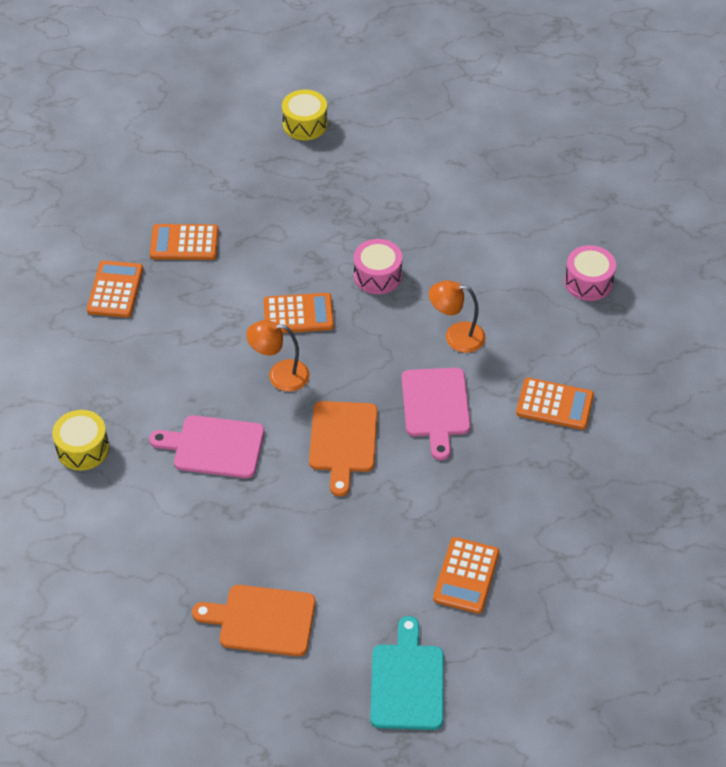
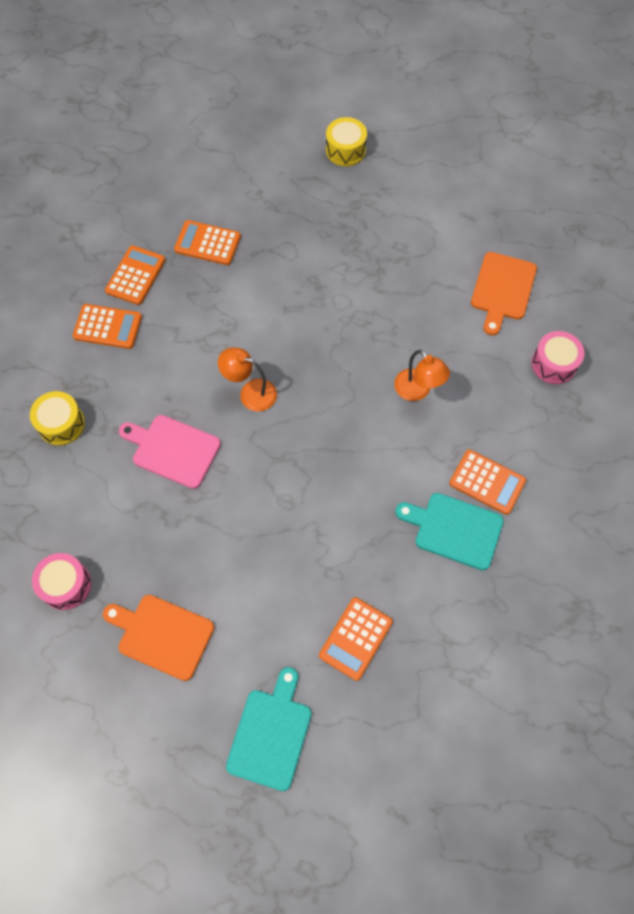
camera: 15 degrees right, 15 degrees up
(298, 314) = (284, 336): orange calculator -> orange calculator (107, 327)
(343, 441) = (286, 472): orange cutting board -> orange cutting board (502, 289)
(377, 275) = (365, 313): pink drum -> pink drum (66, 585)
(436, 407) = (378, 458): pink cutting board -> none
(456, 336) = (417, 391): orange lamp -> orange lamp turned 150 degrees counterclockwise
(535, 455) = (454, 529): none -> turquoise cutting board

